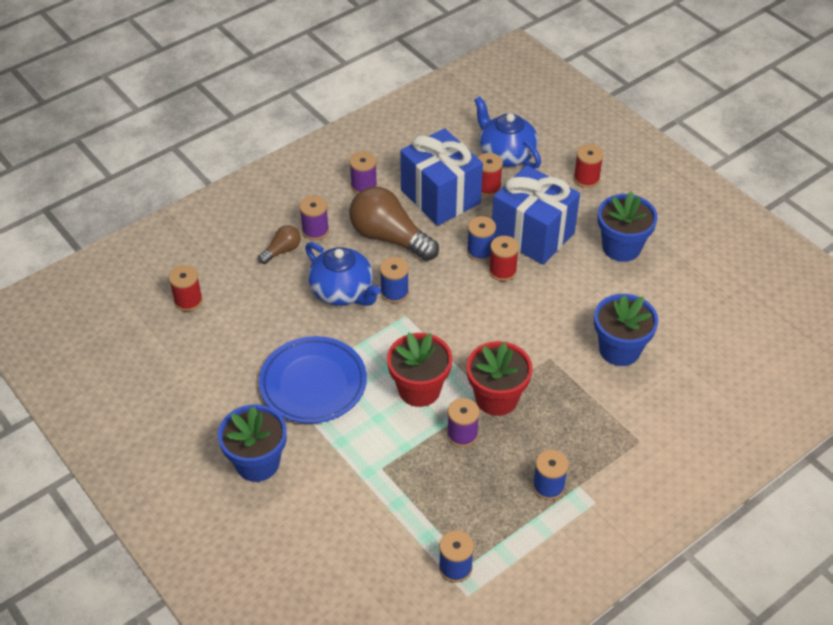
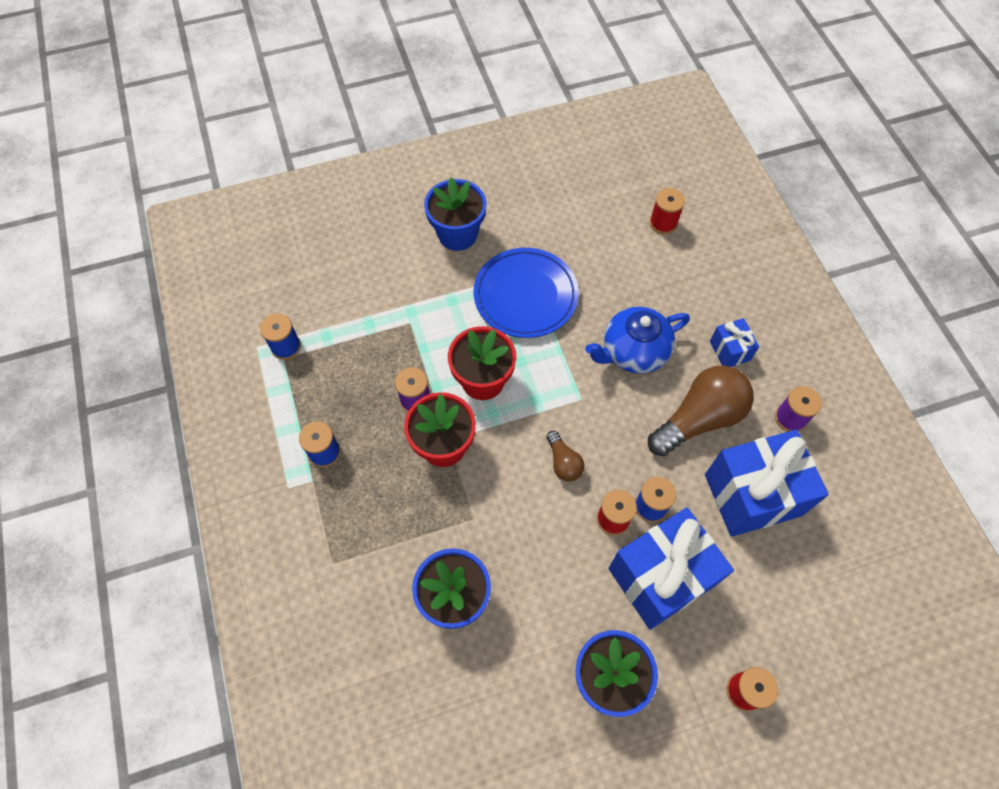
camera: 110 degrees right, 15 degrees up
(282, 251) = (708, 313): brown light bulb -> brown light bulb (563, 462)
(315, 230) = (729, 351): purple spool -> blue gift
(394, 292) = (616, 398): blue spool -> none
(487, 187) = (757, 556): red spool -> none
(505, 154) = (815, 603): blue teapot -> none

